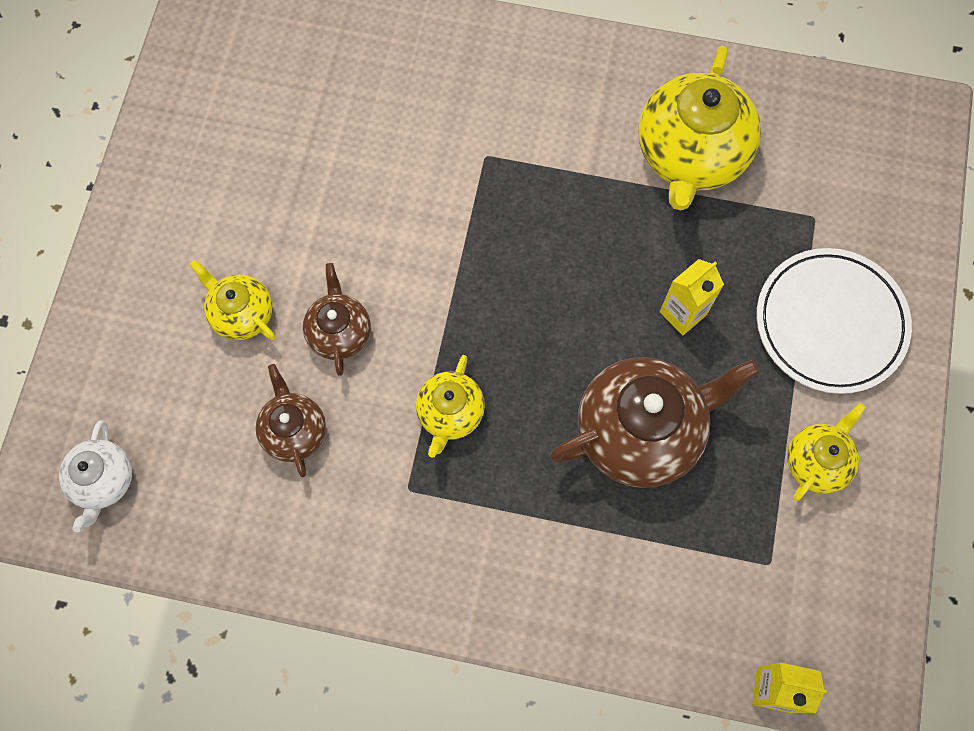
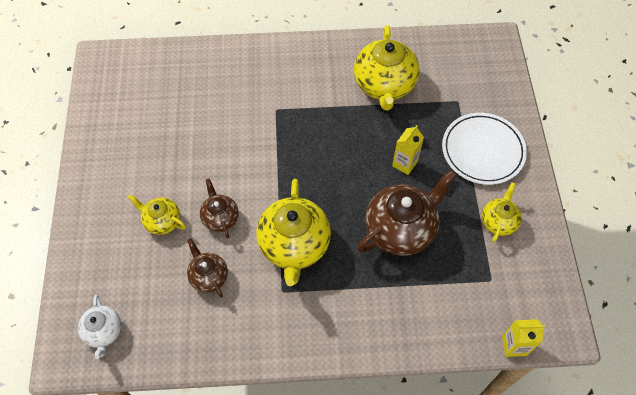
camera: 15 degrees left, 10 degrees down
(450, 413) = (294, 245): yellow teapot -> yellow teapot, size x1.86

